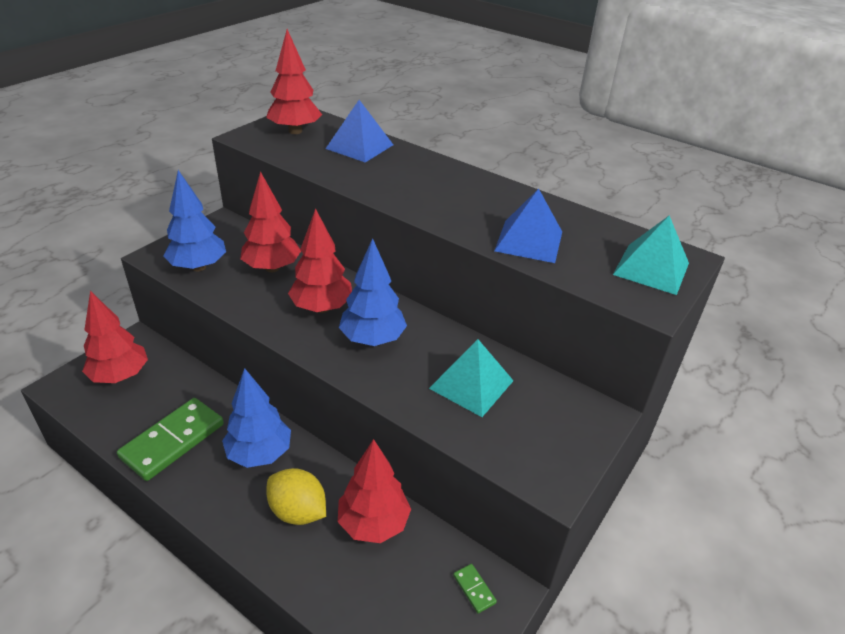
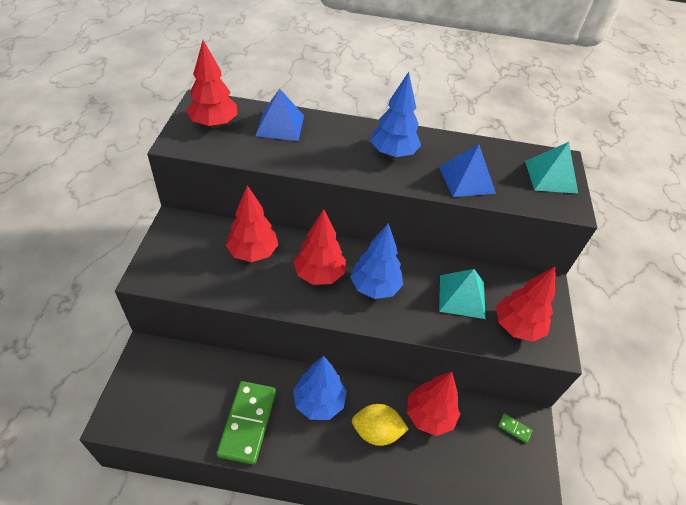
camera: 30 degrees left, 10 degrees up
(120, 376) = (159, 388): red tree -> red tree (517, 327)
(198, 267) = (192, 274): blue tree -> blue tree (393, 153)

